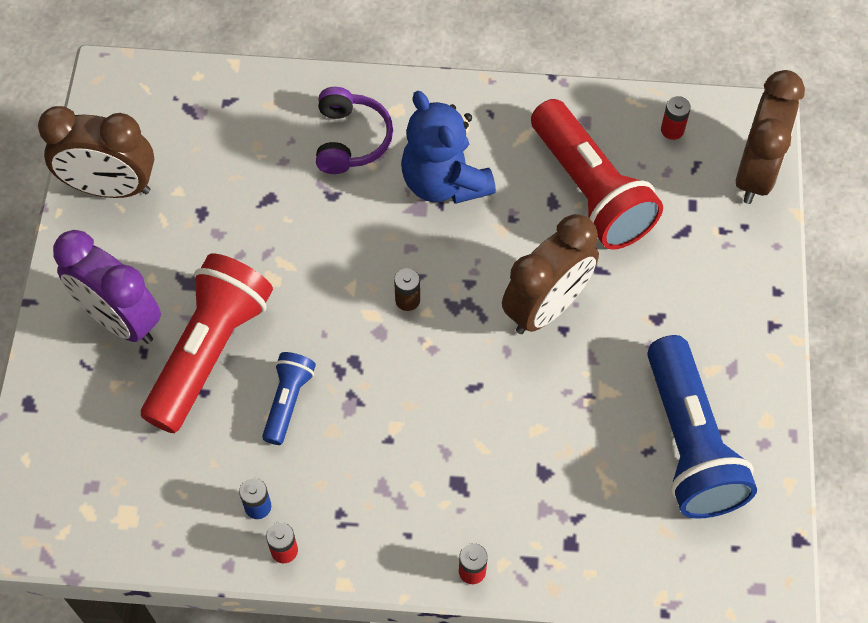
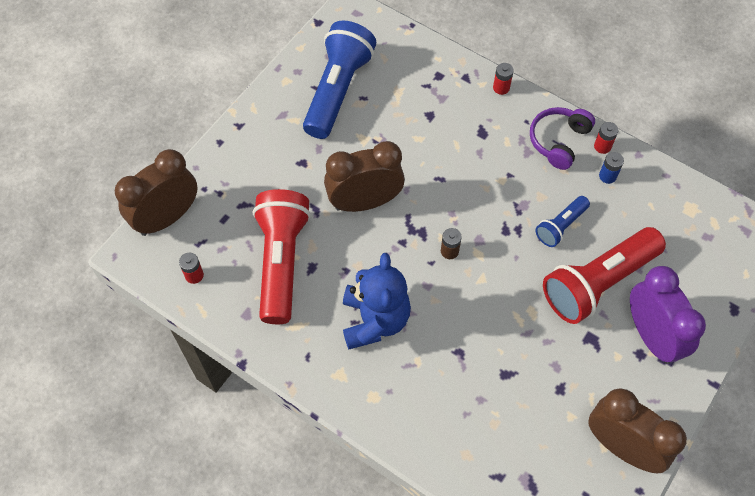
camera: 150 degrees left, 0 degrees up
(351, 140) = (421, 390): purple headphones -> purple headphones (558, 141)

